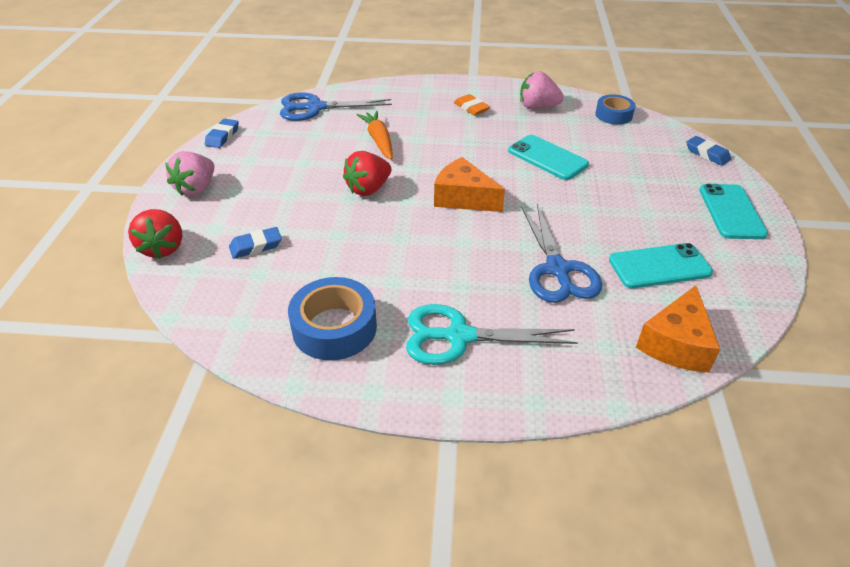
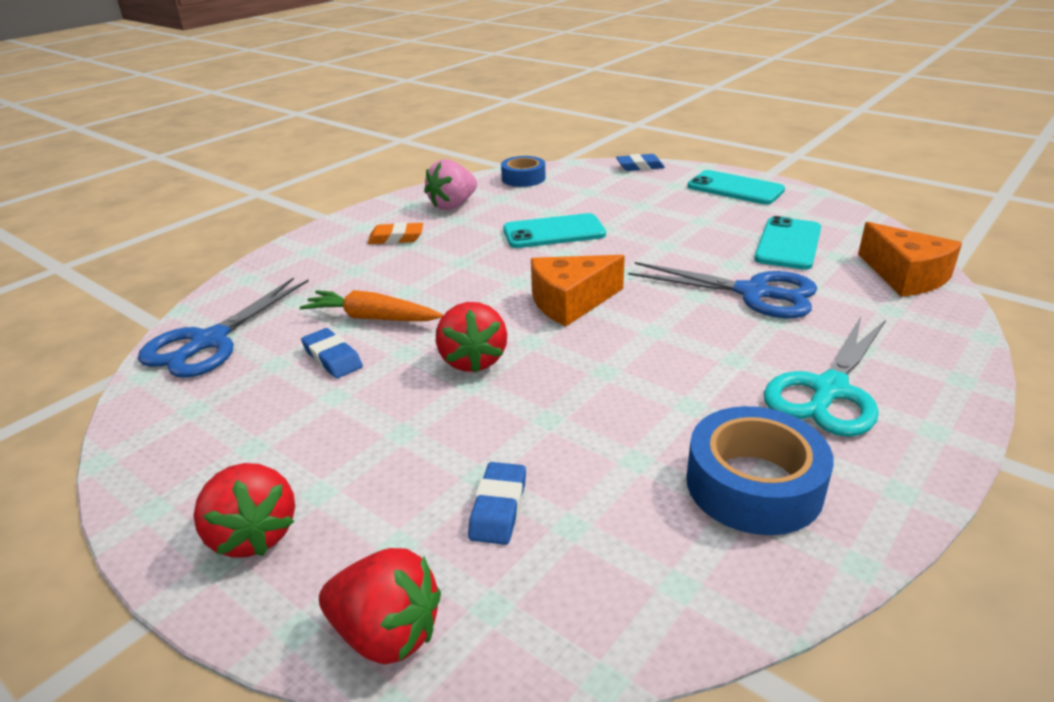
camera: 55 degrees left, 10 degrees down
(196, 188) = (253, 535): pink strawberry -> red strawberry
(222, 136) = (137, 457): blue eraser -> blue eraser (332, 358)

